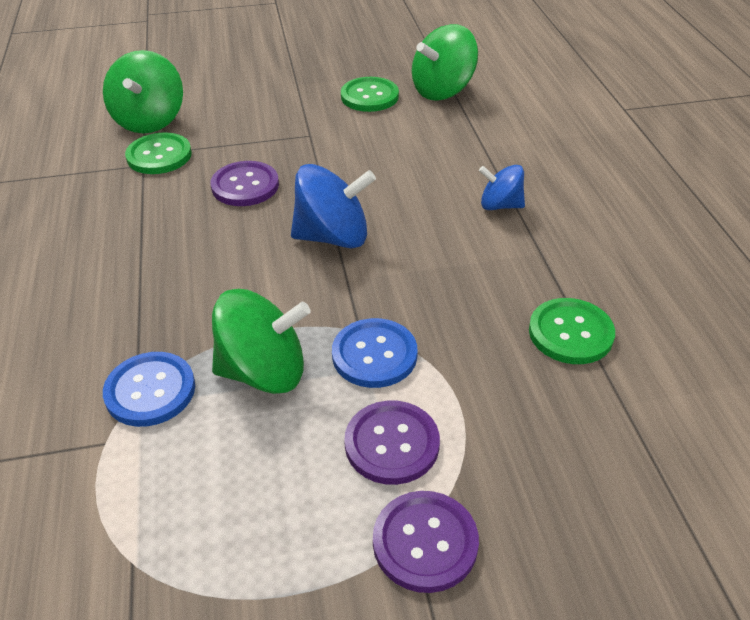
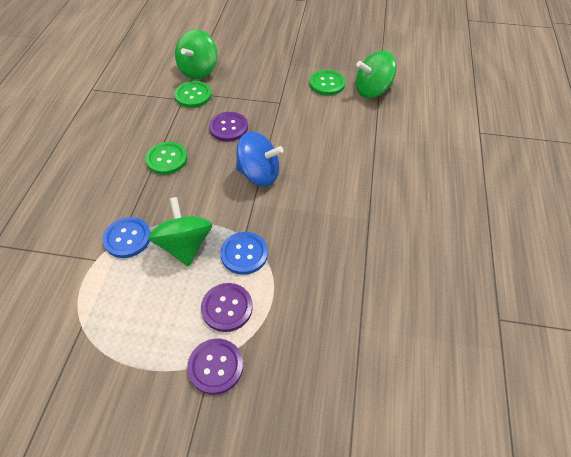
camera: 20 degrees right, 10 degrees up
(264, 372) = (185, 245): green spinning top -> green spinning top turned 120 degrees counterclockwise
(500, 205) = (362, 180): blue spinning top -> none
(570, 333) = (356, 275): green button -> green button (167, 159)

